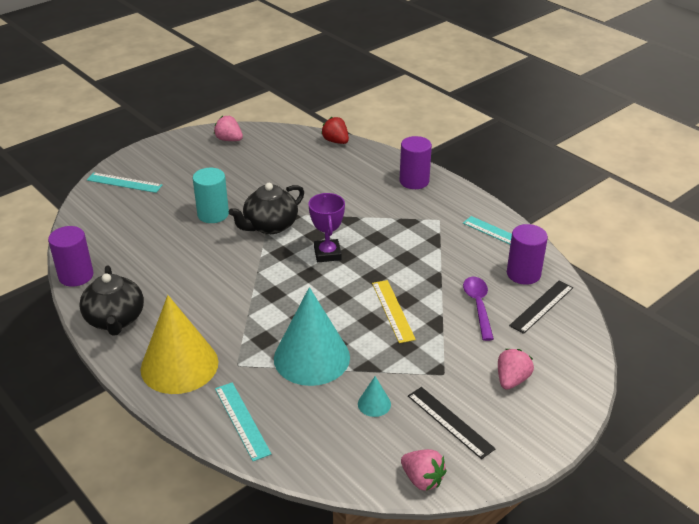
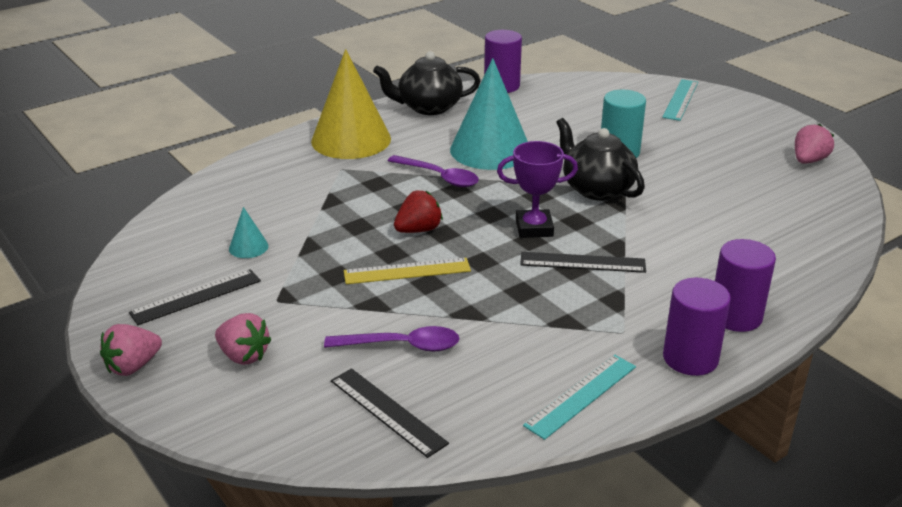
camera: 95 degrees right, 5 degrees down
(242, 420) = (260, 171): turquoise ruler -> none
(252, 304) = (439, 177): none -> purple spoon
(311, 357) = (338, 211): turquoise cone -> turquoise cone (490, 150)
(336, 141) = (840, 247): red strawberry -> red strawberry (418, 230)
(368, 233) = (582, 262): none -> black ruler
(422, 479) = (125, 270): pink strawberry -> pink strawberry (133, 366)
(523, 274) = (472, 404): purple cylinder -> purple cylinder (690, 358)

